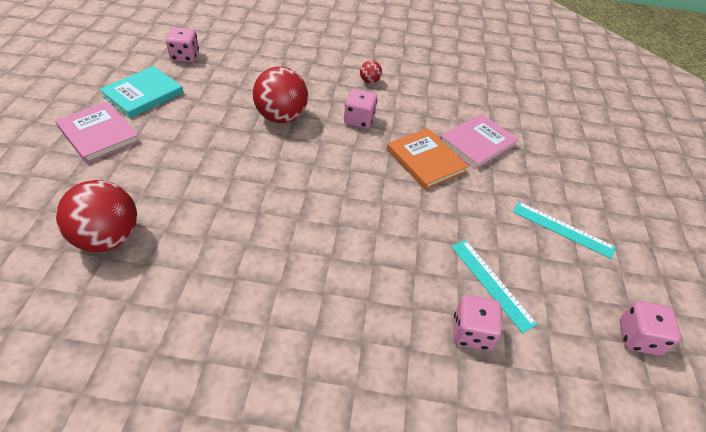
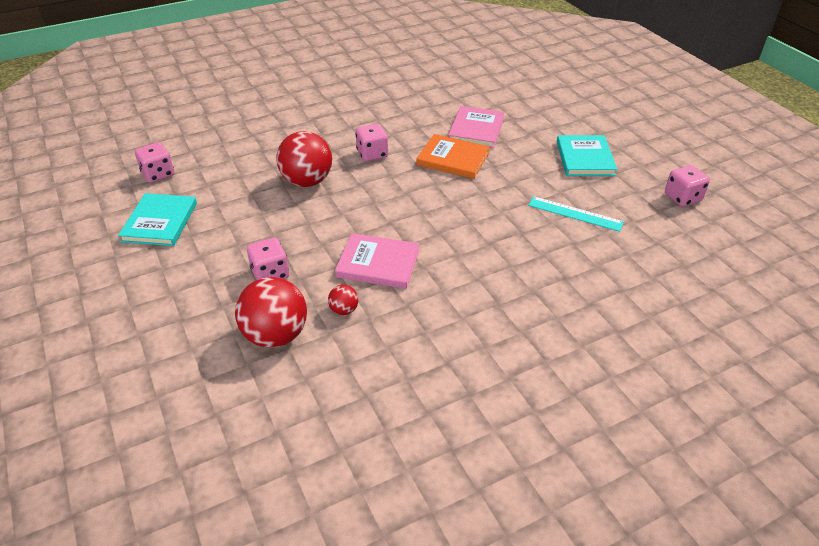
camera: 30 degrees left, 5 degrees down
(99, 134) = (162, 271): pink book -> pink book (378, 263)
(369, 81) = (347, 121): red ball -> red ball (344, 310)
(471, 332) = (591, 248): pink dice -> pink dice (270, 274)
(562, 229) = (585, 158): turquoise ruler -> turquoise book

